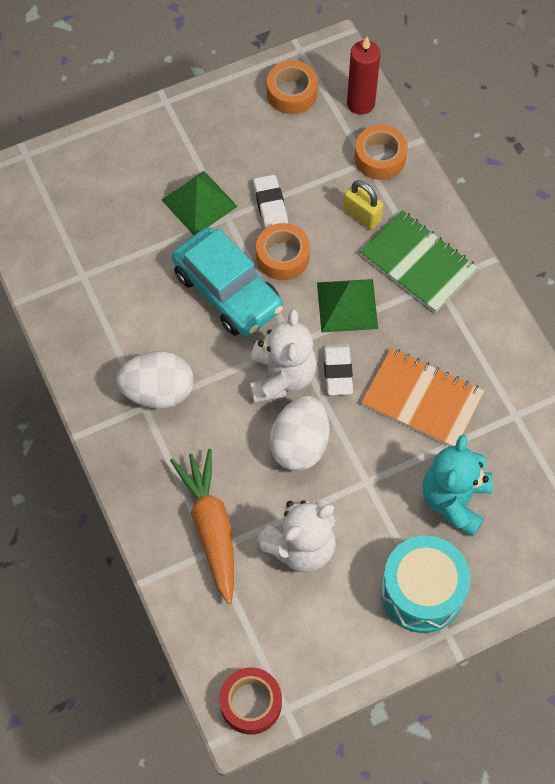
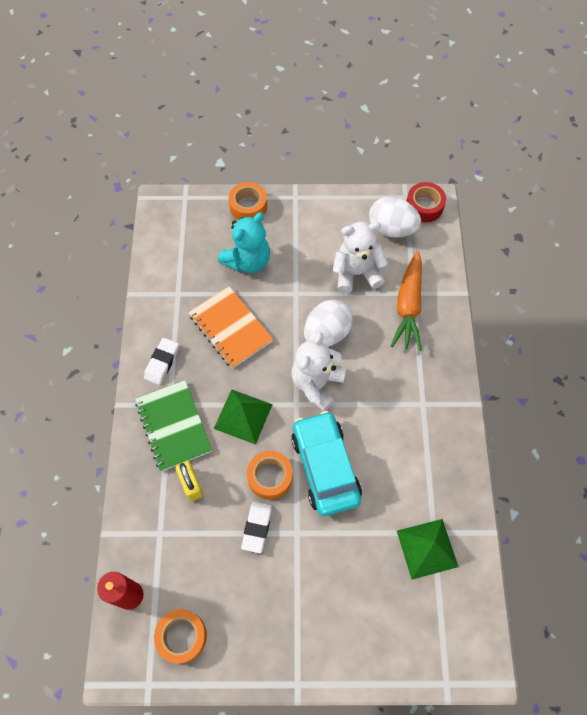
camera: 155 degrees left, 0 degrees up
(158, 391) = (408, 410): white egg -> white egg (391, 229)
(199, 203) = (313, 557): green pyramid -> green pyramid (427, 548)
(337, 372) = (276, 371): white eraser -> white eraser (162, 363)
(380, 158) = (146, 531): orange tape -> orange tape (248, 206)
(422, 592) = (297, 221): turquoise drum -> none

